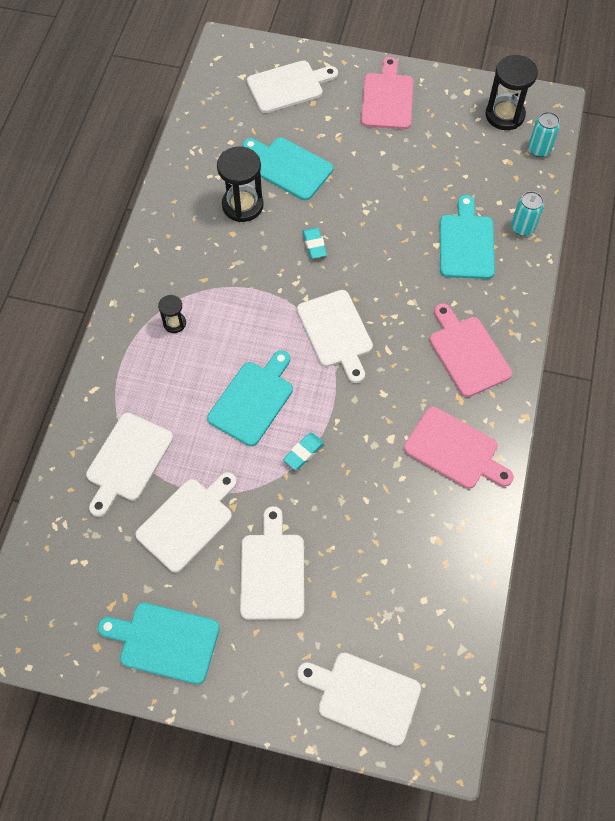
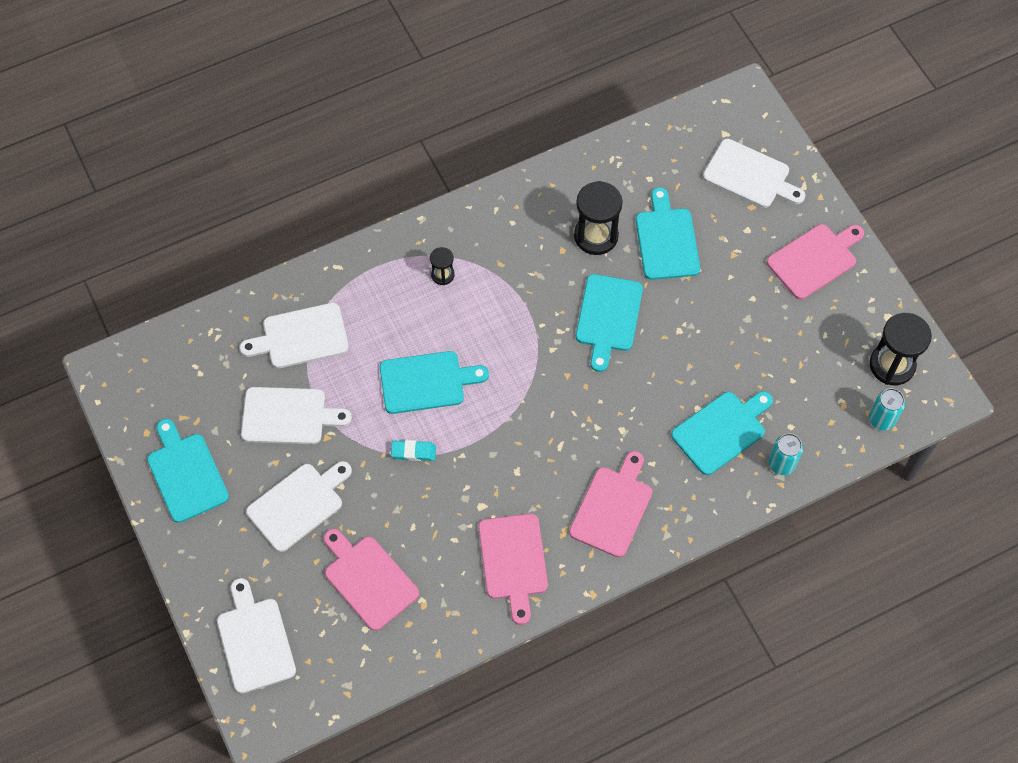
camera: 50 degrees right, 0 degrees up
(314, 245) = (608, 317): turquoise eraser -> turquoise cutting board
(336, 332) = (541, 395): white cutting board -> none
(383, 566) = (368, 579): none -> pink cutting board

